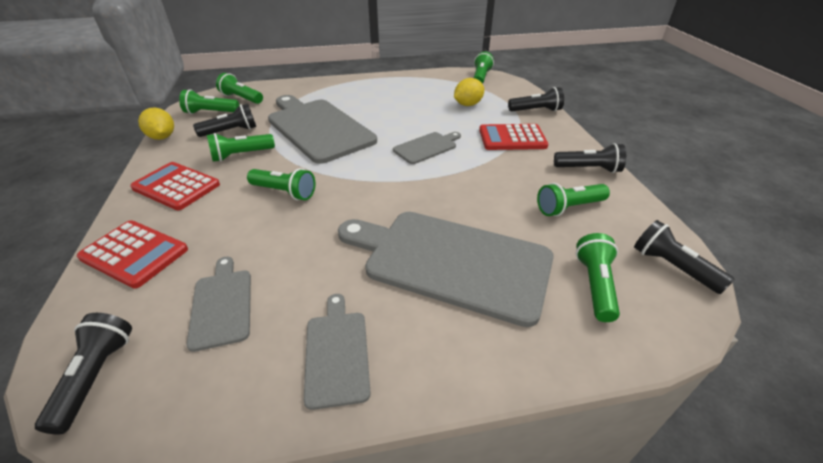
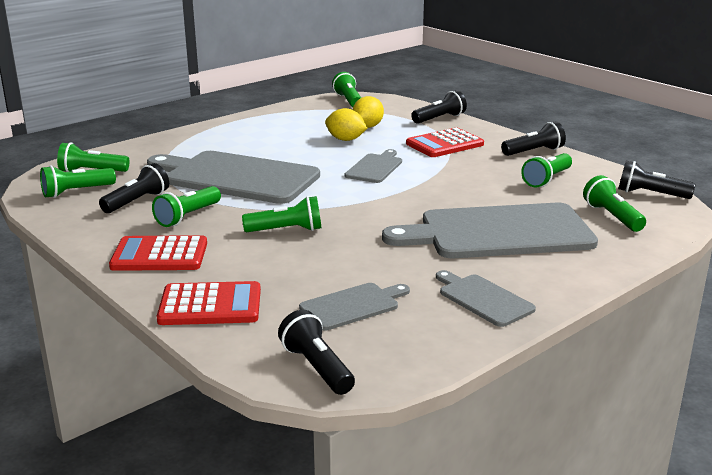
camera: 30 degrees left, 15 degrees down
(162, 137) = (57, 225): yellow lemon -> yellow lemon (345, 139)
(222, 304) = (352, 306): grey cutting board -> grey cutting board turned 105 degrees clockwise

